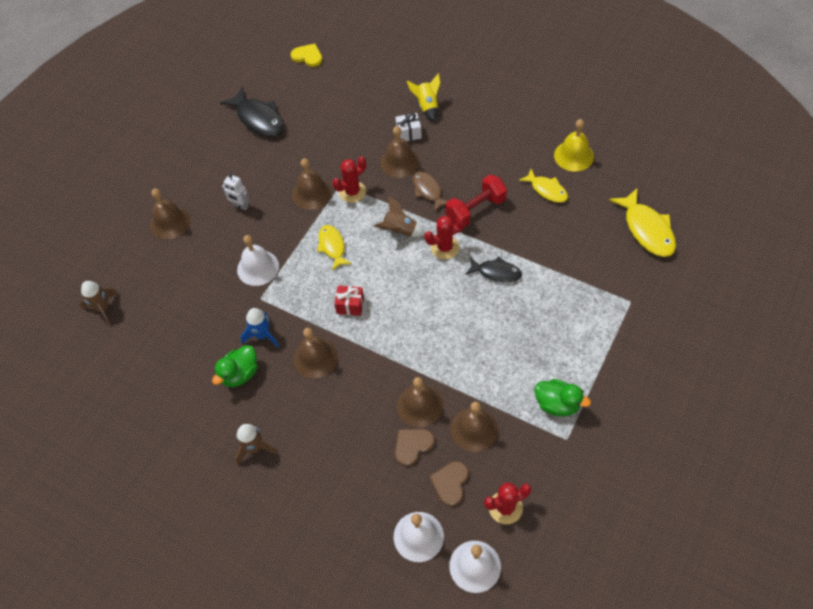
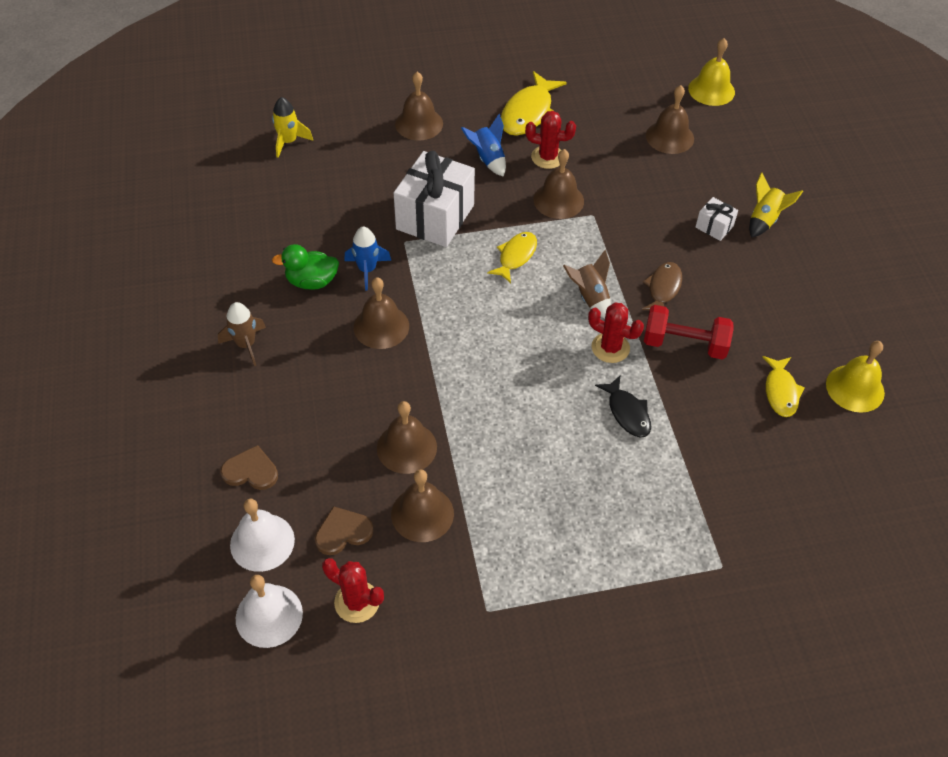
camera: 45 degrees right, 5 degrees down
(103, 308) = (289, 142): brown rocket -> yellow rocket
(240, 206) = (488, 159): white robot -> blue rocket
(258, 119) = (597, 105): black fish -> none
(258, 268) = (435, 217): white bell -> white gift
(307, 56) = (711, 90): yellow heart -> yellow bell
(350, 305) = (464, 315): red gift -> none
(352, 192) = (594, 229): red cactus -> red cactus (547, 157)
(399, 162) = (671, 242): brown bell -> brown bell (669, 137)
(412, 446) = (356, 471): brown heart -> brown heart (251, 471)
(557, 404) = (521, 574): green duck -> none
(647, 229) = (836, 524): yellow fish -> yellow fish (528, 113)

